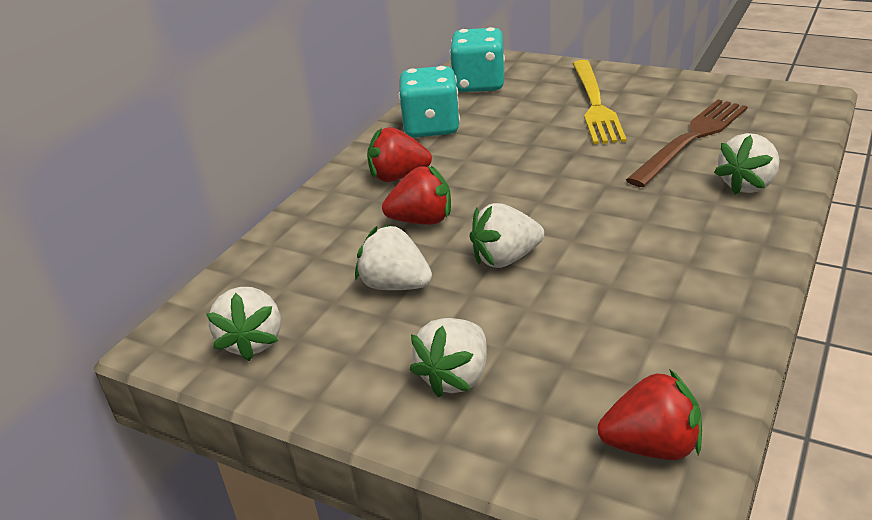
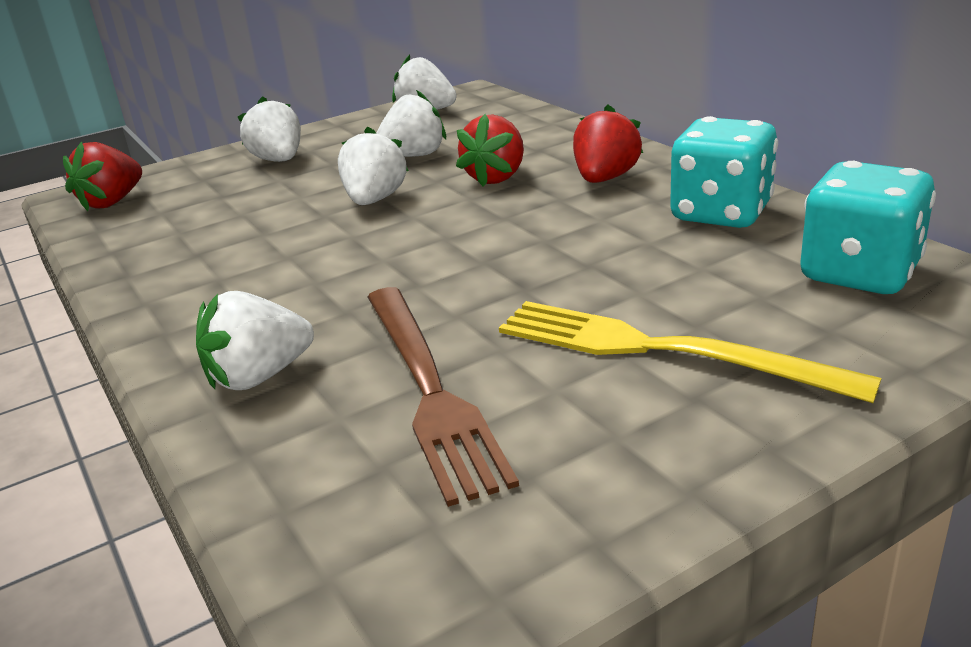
camera: 120 degrees right, 5 degrees down
(747, 185) = (259, 376): white strawberry -> white strawberry turned 105 degrees counterclockwise

